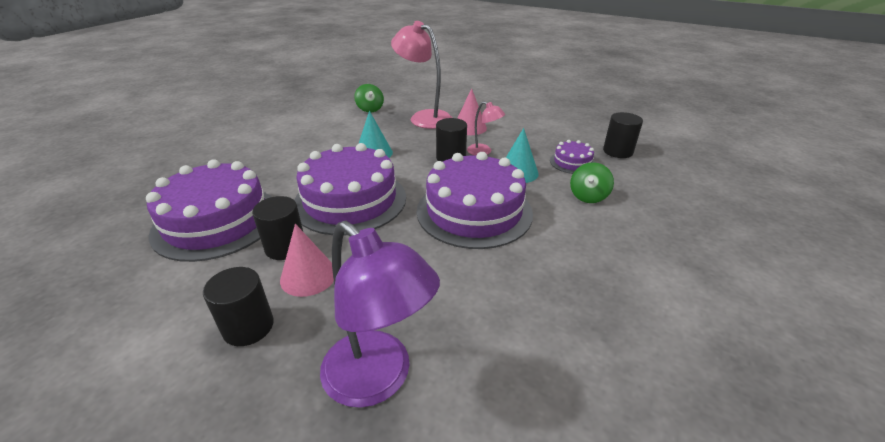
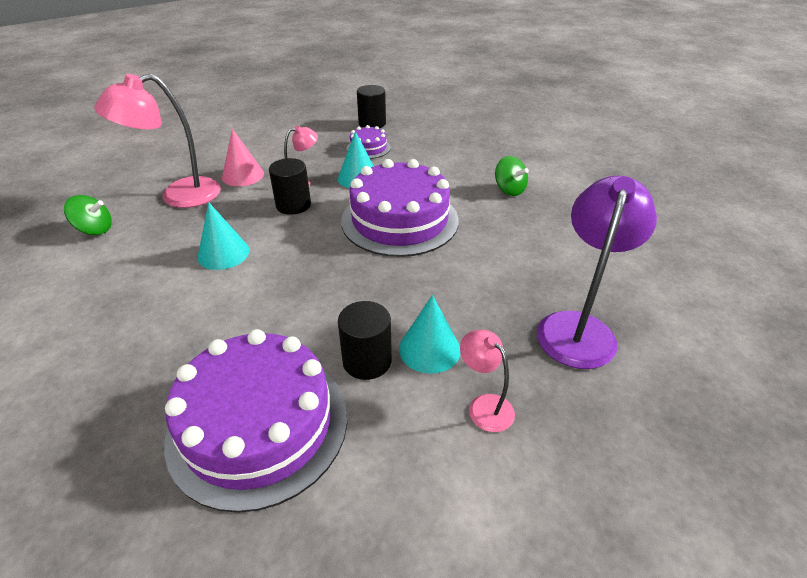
camera: 65 degrees left, 5 degrees up
(248, 327) = (484, 406): black cylinder -> pink lamp
(308, 276) = (429, 349): pink cone -> turquoise cone
(350, 200) = (313, 293): purple cake -> none
(378, 379) = (578, 327): purple lamp -> purple lamp turned 45 degrees counterclockwise
(588, 196) = (423, 160): green spinning top -> green spinning top (509, 190)

